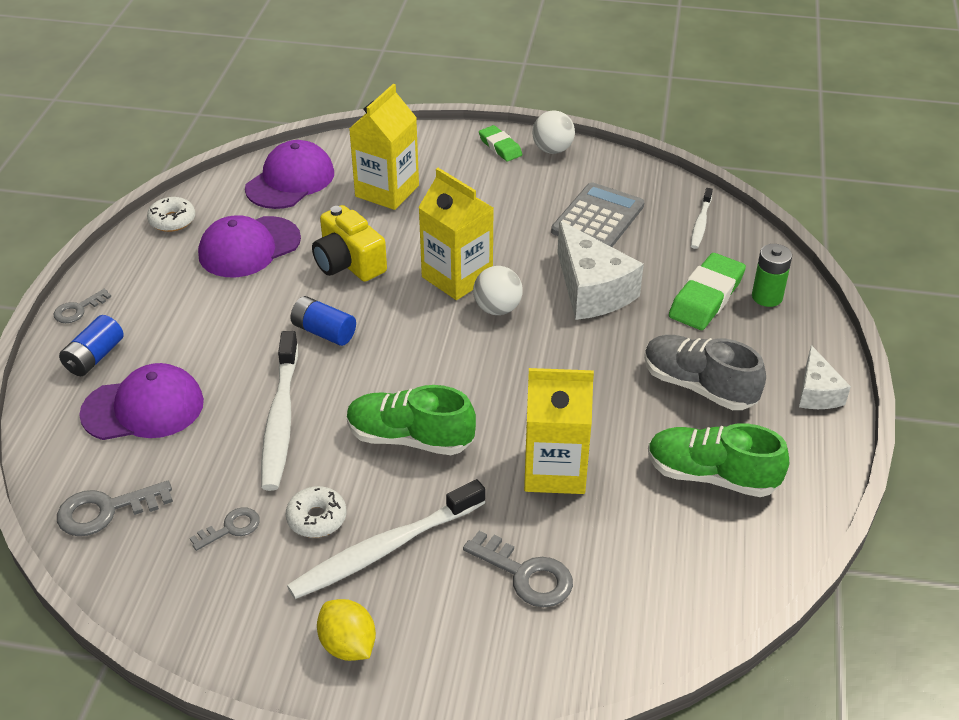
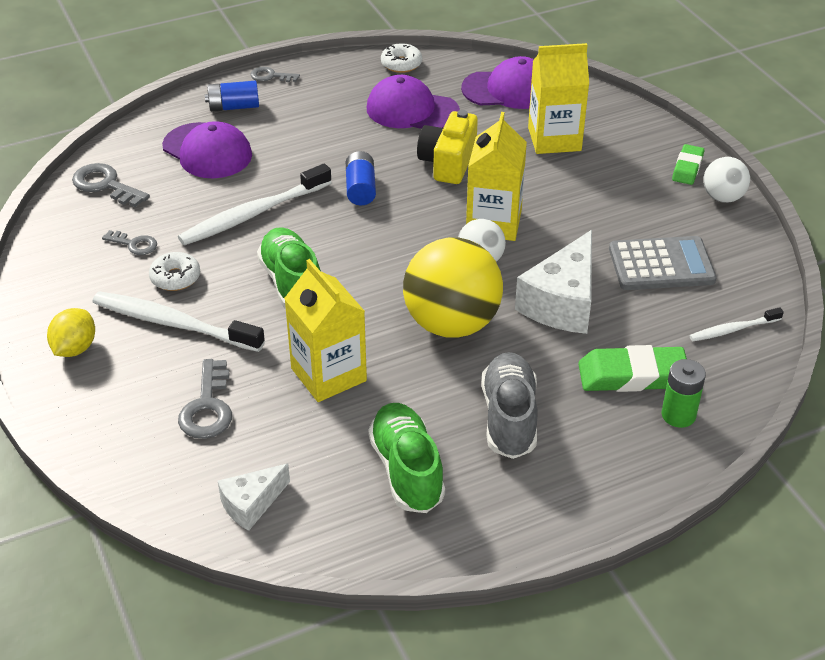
camera: 55 degrees right, 0 degrees up
(559, 363) = (451, 323): none -> yellow ball
(817, 392) = (581, 500): white cheese -> white cheese (251, 504)

